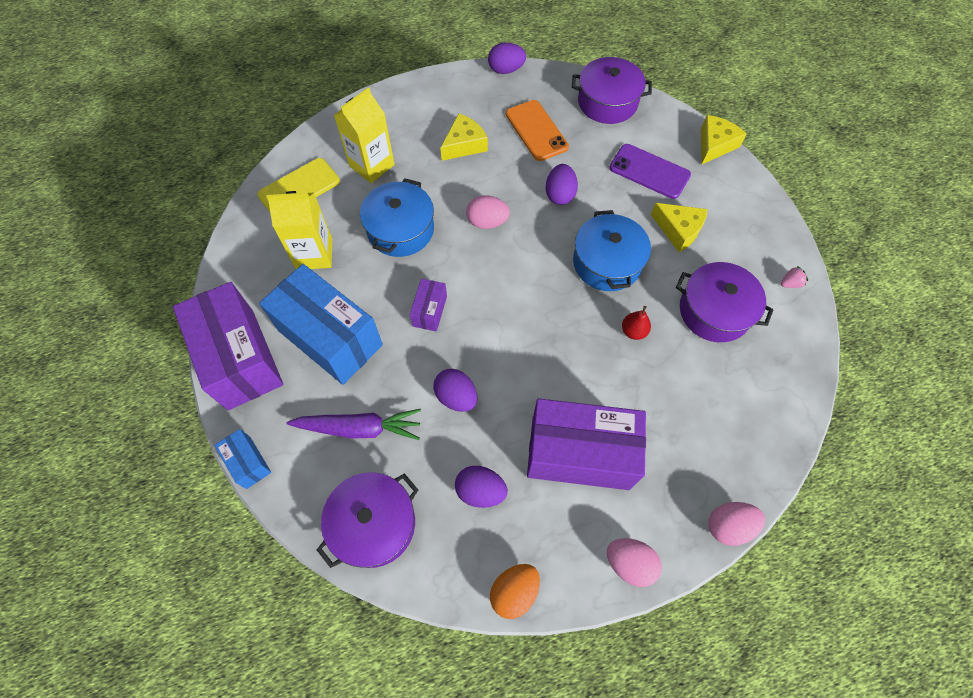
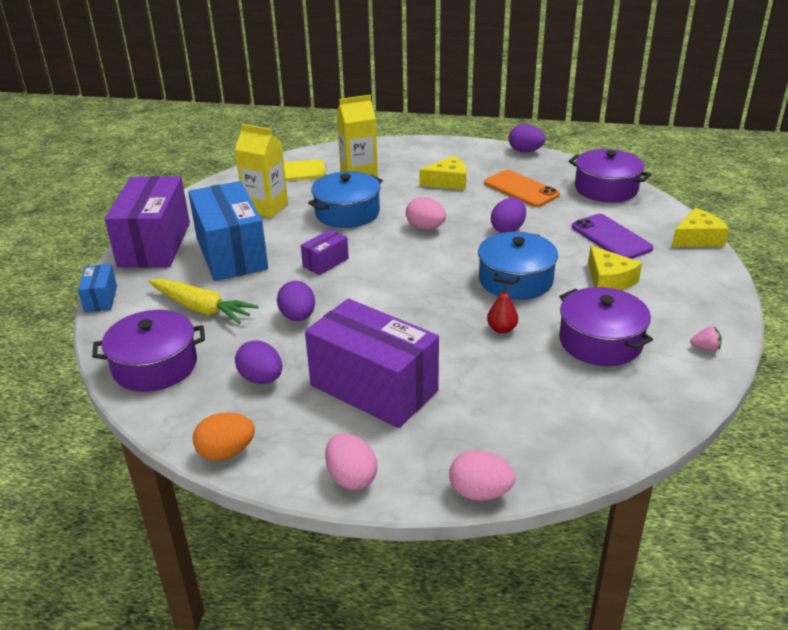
camera: 30 degrees right, 30 degrees down
(359, 428) = (201, 308): purple carrot -> yellow carrot
(536, 130) = (521, 189): orange phone -> orange phone turned 45 degrees counterclockwise

